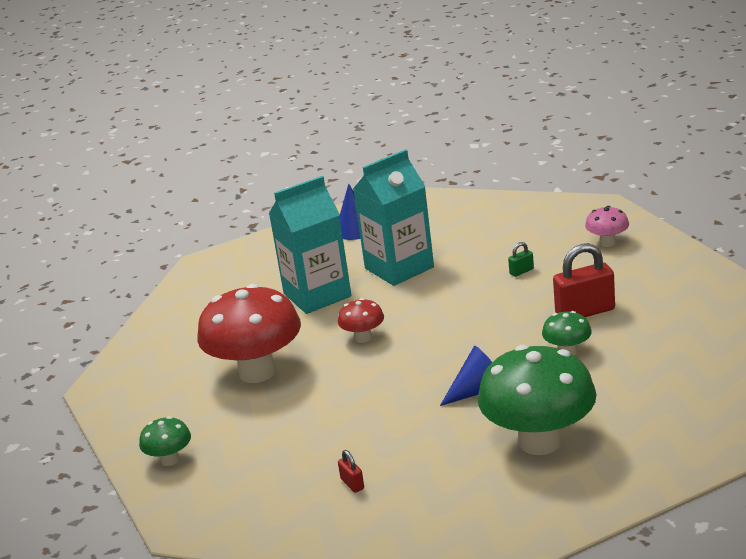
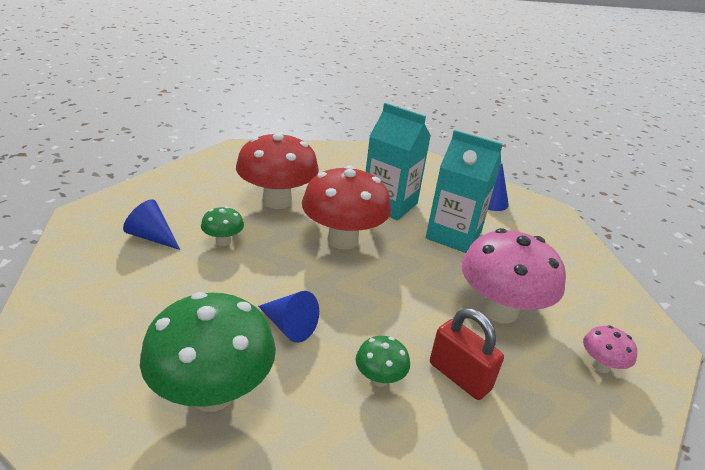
camera: 55 degrees right, 5 degrees up
(170, 460) = (161, 190): green mushroom -> green mushroom (223, 241)
(273, 470) = (152, 237): none -> blue cone
(352, 484) = (135, 281): red padlock -> none
(363, 338) = (343, 240): red mushroom -> red mushroom, size x2.16
(521, 271) = (500, 310): green padlock -> pink mushroom

